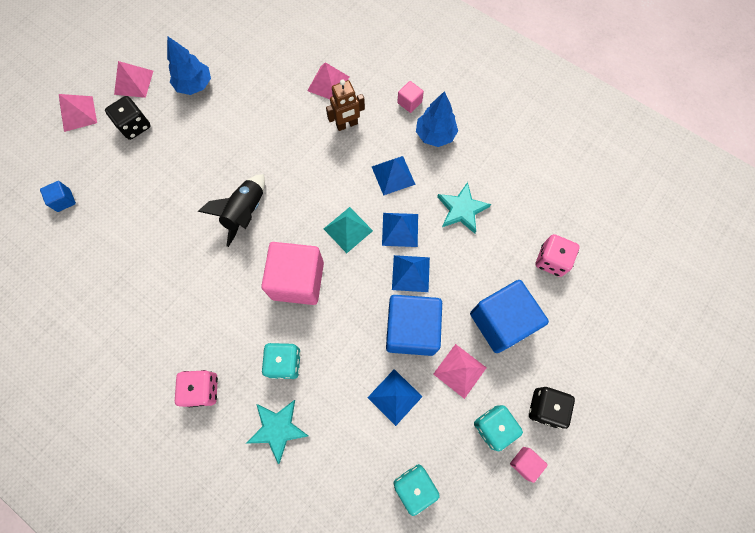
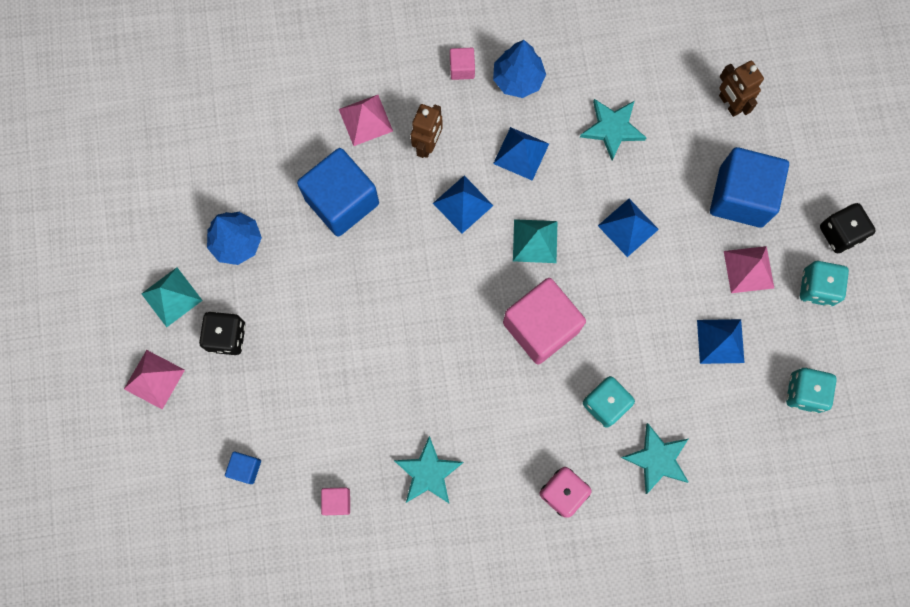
camera: 45 degrees left, 5 degrees up
(133, 82) = (171, 297): pink pyramid -> turquoise pyramid
(146, 299) = (428, 473): none -> turquoise star
(245, 212) = (428, 314): black rocket -> none
(400, 229) = (579, 197): blue pyramid -> blue pyramid (463, 204)
(411, 330) = (678, 274): blue cube -> blue cube (342, 201)
(525, 463) = (866, 291): pink cube -> pink cube (337, 501)
(551, 260) = (729, 104): pink dice -> brown robot

